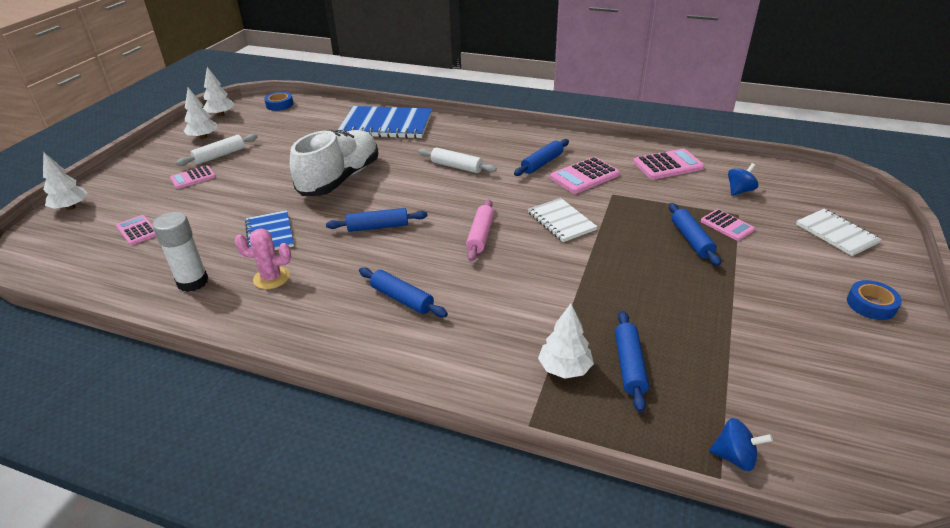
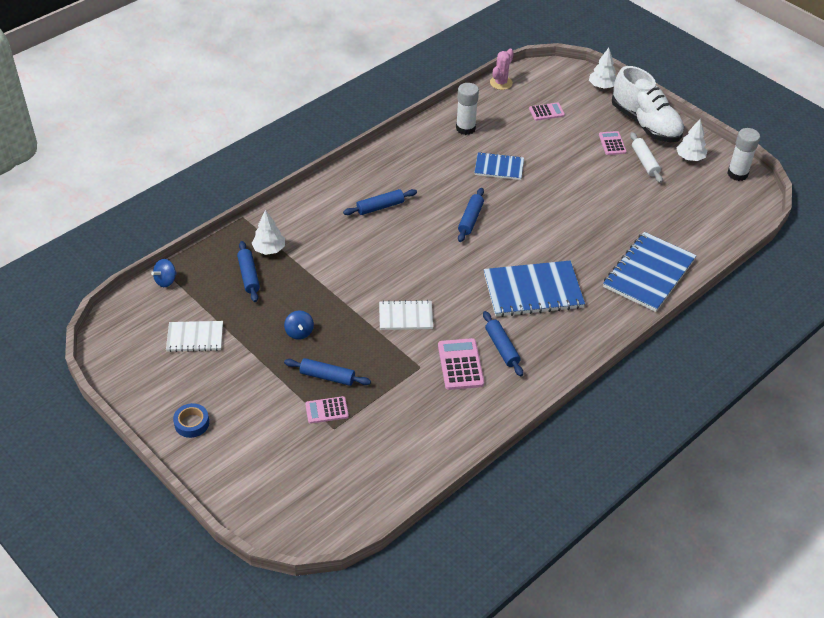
camera: 115 degrees right, 10 degrees up
(221, 114) = (737, 174): white tree -> white glue stick
(271, 278) = (445, 159): pink cactus -> pink cactus (501, 83)
(279, 105) = (742, 214): blue tape -> none
(340, 179) = (557, 218): white shoe -> white shoe (645, 123)
(456, 167) = (533, 291): white rolling pin -> blue notebook
(480, 236) = (420, 266): pink rolling pin -> none
(629, 365) = (249, 276): blue rolling pin -> blue rolling pin turned 45 degrees clockwise
(668, 165) = (438, 434): pink calculator -> none
(739, 191) = (363, 455): blue spinning top -> blue spinning top (299, 332)
(836, 233) = (264, 472): white notebook -> white notebook (195, 337)

